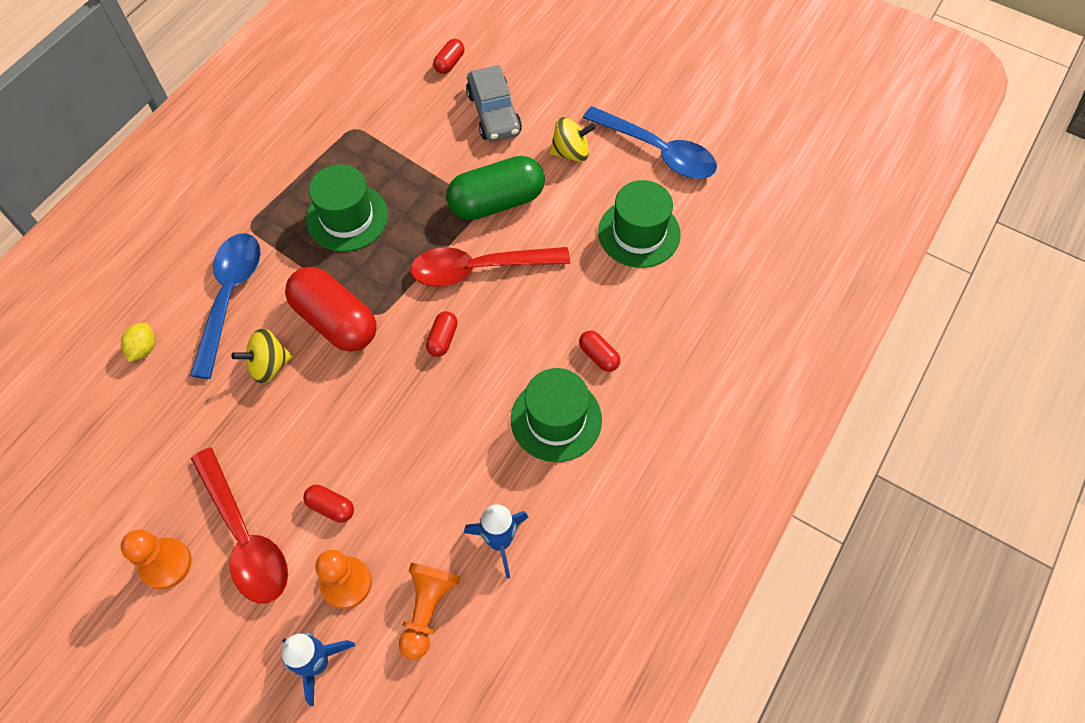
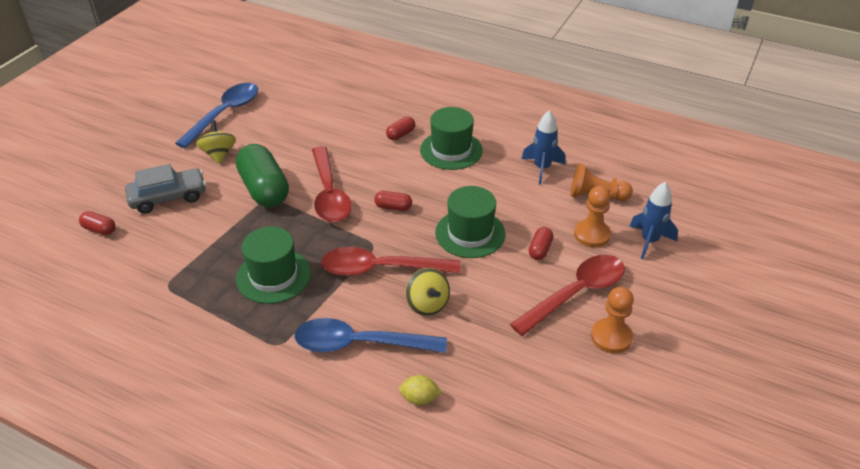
camera: 95 degrees left, 20 degrees down
(335, 321) = (381, 269): red capsule -> red spoon
(639, 233) = (299, 121): green hat -> green hat (470, 233)

